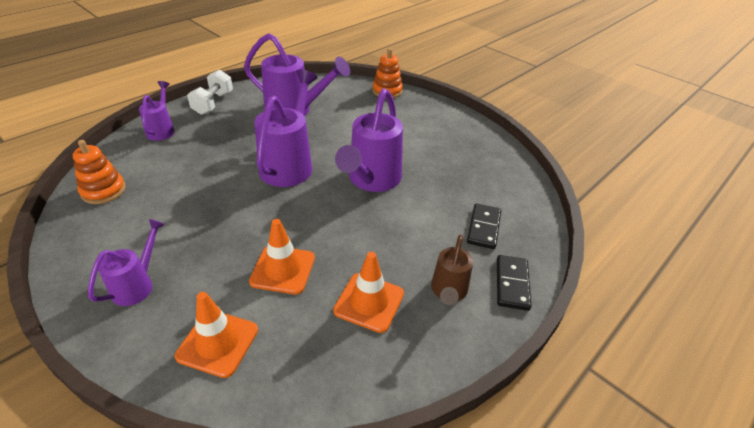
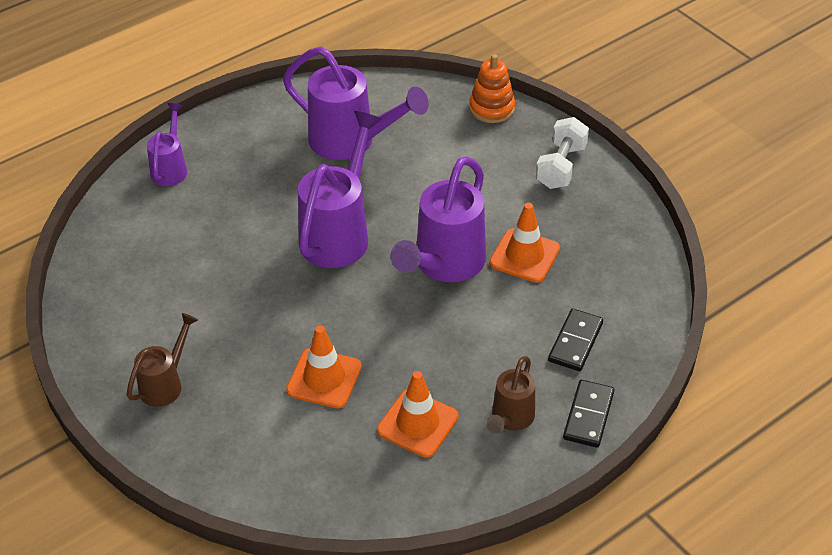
camera: 10 degrees right, 5 degrees up
(103, 191) = (110, 261): orange stacking toy -> none
(137, 284) = (165, 384): purple watering can -> brown watering can
(213, 103) = (236, 123): white dumbbell -> white dumbbell (561, 167)
(218, 343) = (254, 453): orange traffic cone -> orange traffic cone (524, 256)

